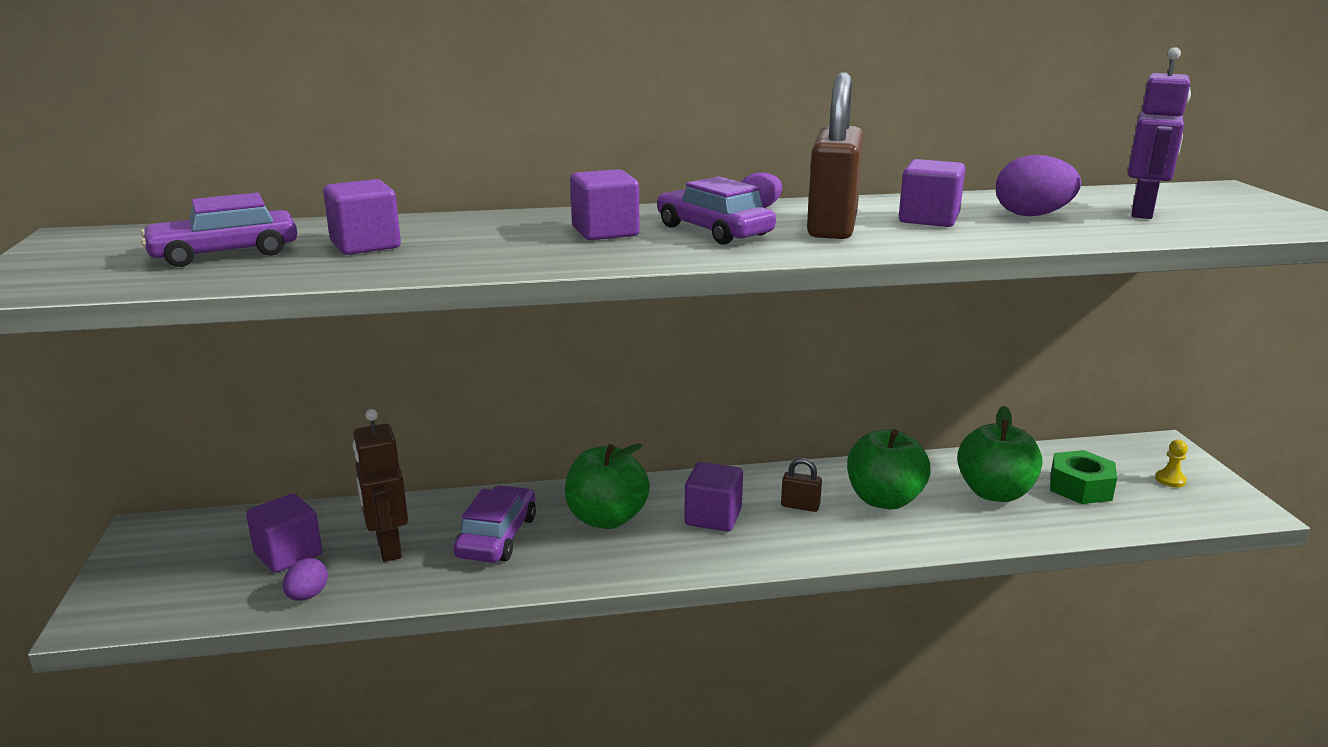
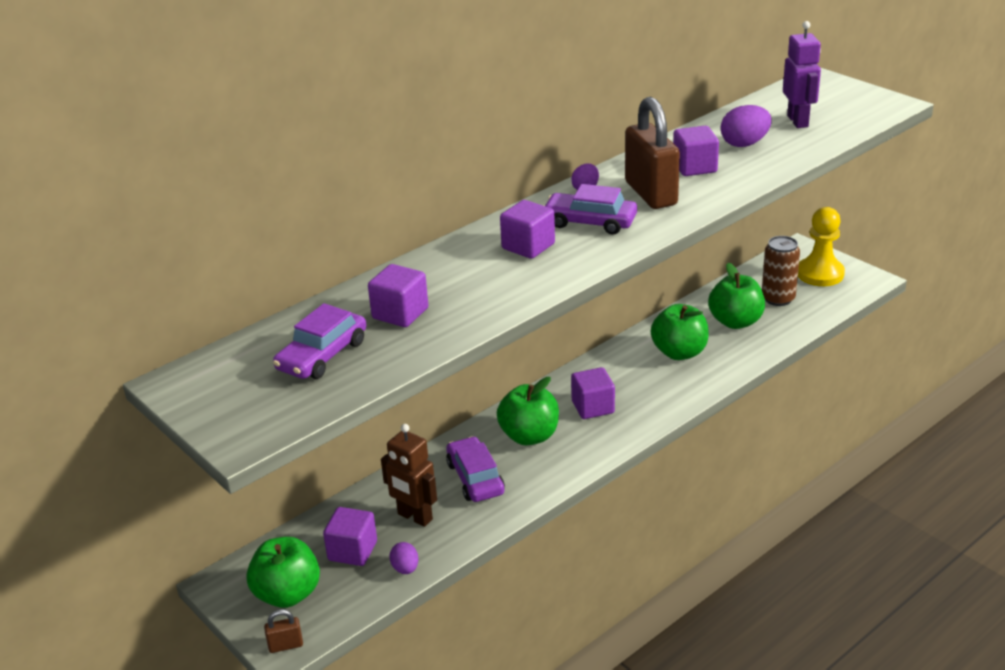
camera: 30 degrees left, 10 degrees up
(176, 567) = (287, 594): none -> green apple
(800, 506) = (636, 377): brown padlock -> brown padlock (286, 645)
(1080, 487) = (778, 298): green nut -> brown can
(1170, 480) = (820, 274): yellow pawn -> yellow pawn, size x2.45

